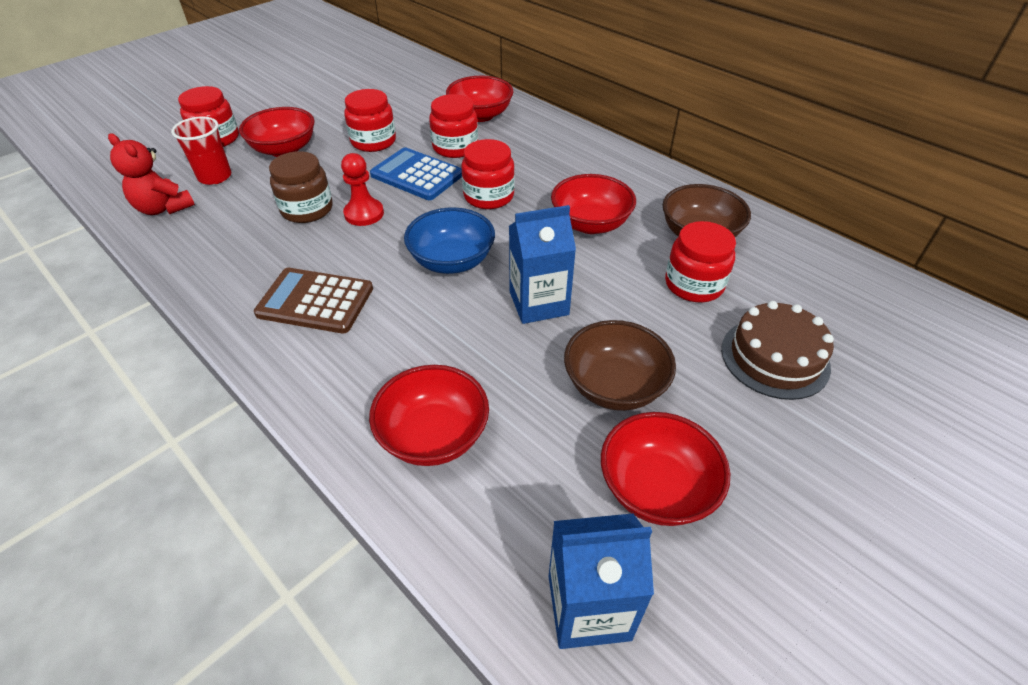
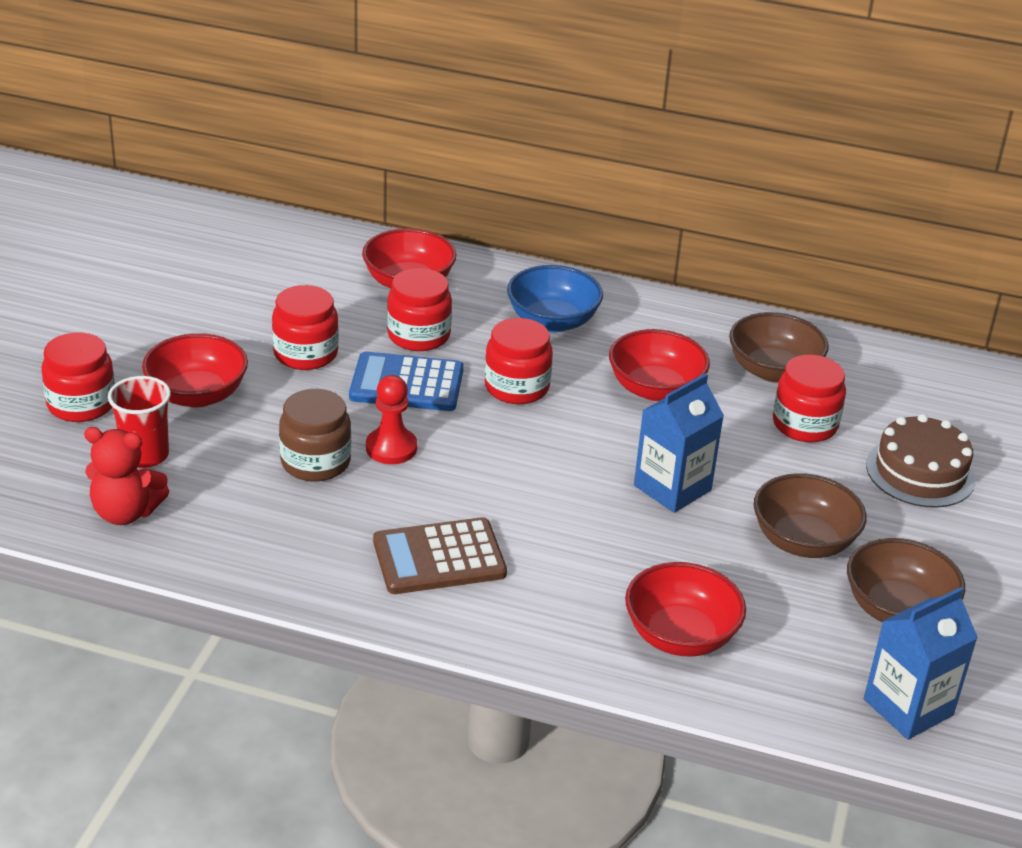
camera: 30 degrees left, 10 degrees down
(452, 261) = (545, 472): blue bowl -> blue bowl (552, 321)
(656, 488) = (897, 609): red bowl -> brown bowl

